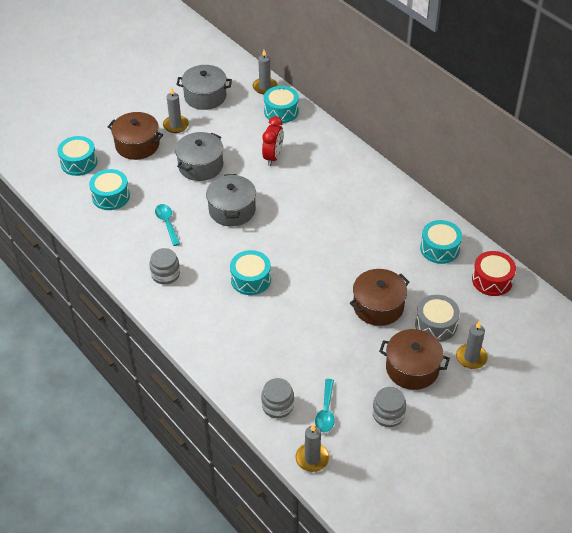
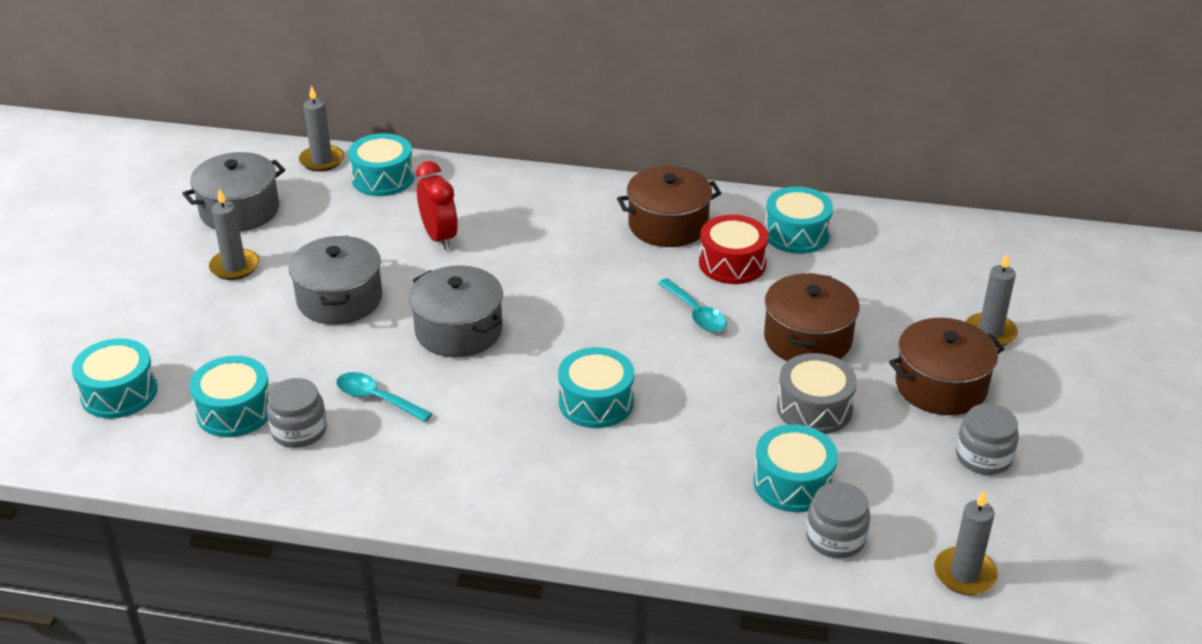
camera: 40 degrees left, 10 degrees down
(137, 145) = (198, 321): brown pot -> brown pot (668, 225)
(165, 274) = (457, 467): grey jar -> grey jar (299, 430)
(289, 370) = (793, 483): none -> turquoise drum
(326, 411) = (905, 504): turquoise spoon -> turquoise spoon (696, 313)
(436, 325) = (903, 320): grey drum -> grey drum (814, 408)
(492, 280) = (901, 236): red drum -> red drum (732, 263)

